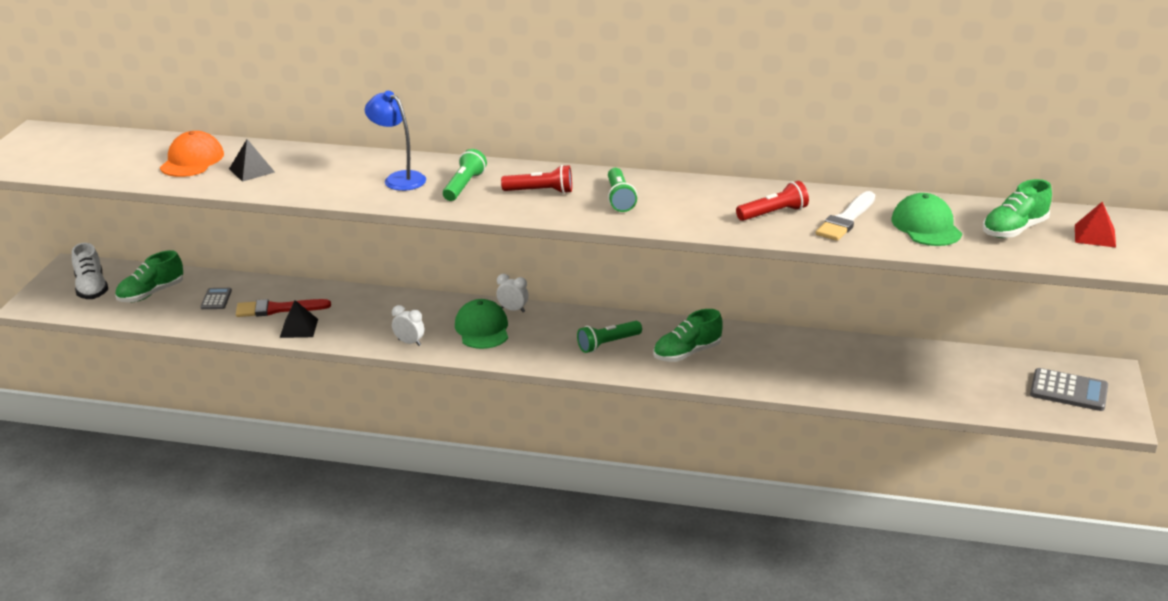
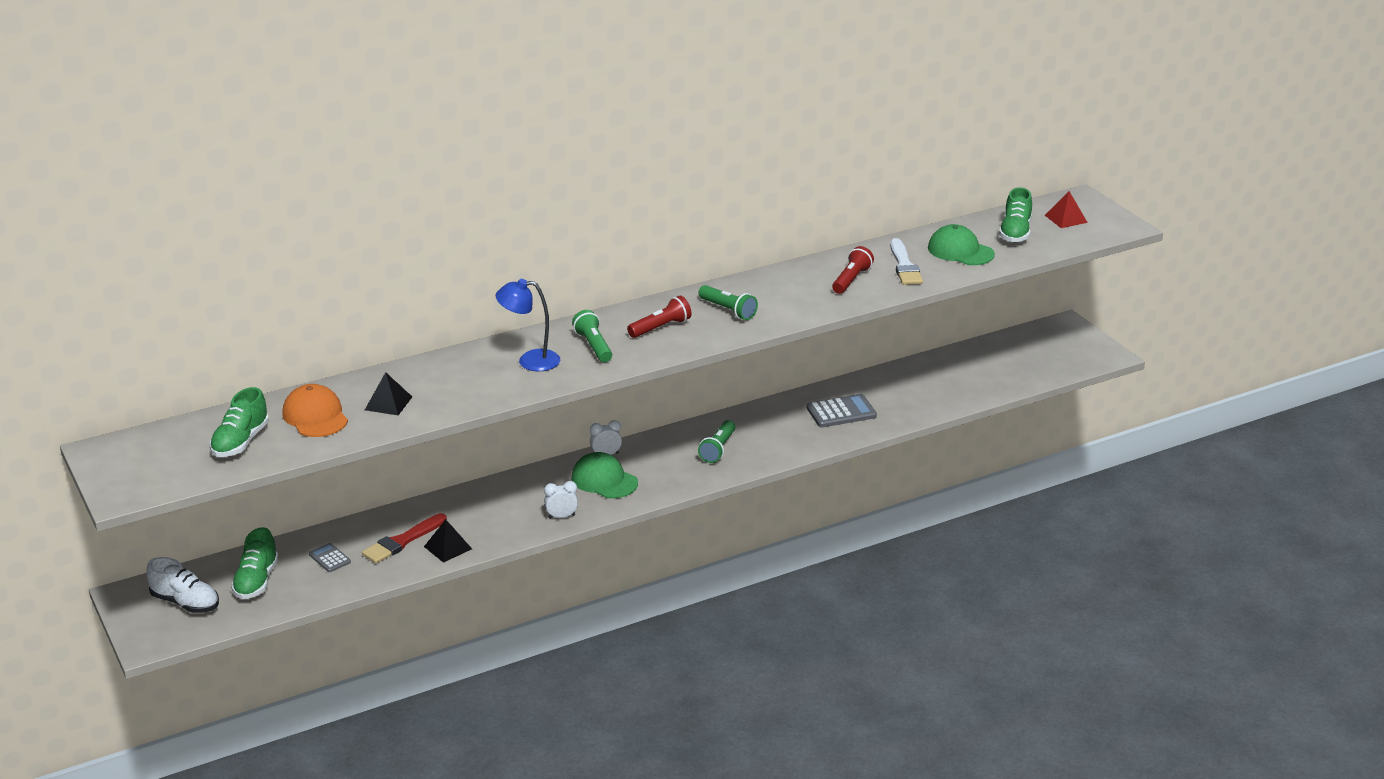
camera: 40 degrees left, 0 degrees up
(687, 353) = (785, 430): green shoe -> green shoe (240, 442)
(1068, 391) = (1058, 348): grey calculator -> grey calculator (841, 412)

